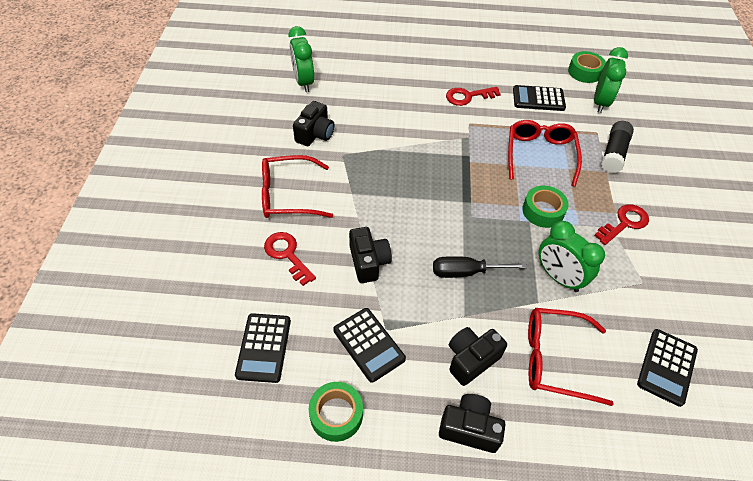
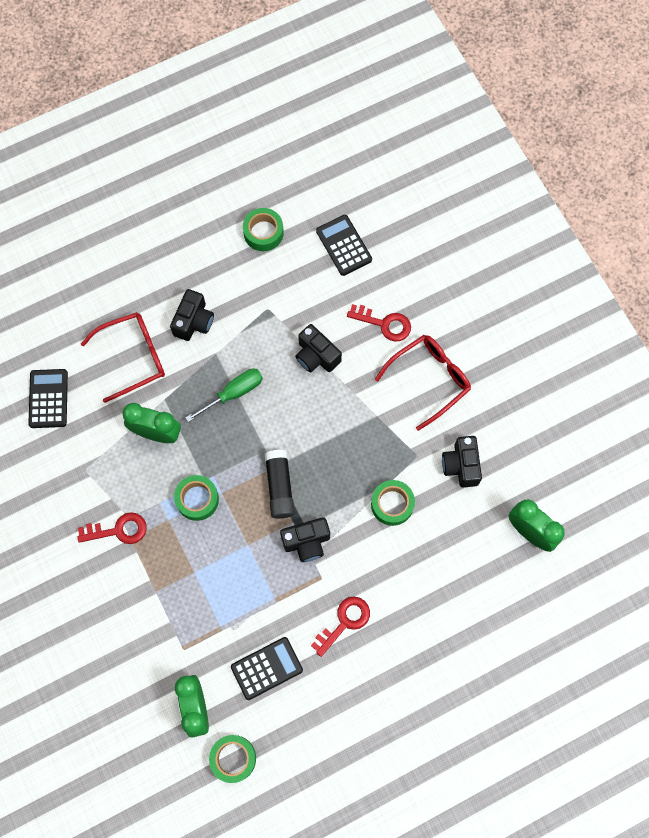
camera: 150 degrees right, 20 degrees up
(369, 344) = (272, 290): black calculator -> none
(385, 137) = (392, 504): none -> green tape
(466, 272) = (234, 393): black screwdriver -> green screwdriver
(469, 428) = (172, 273): black camera -> black camera (307, 542)
(540, 155) = (229, 575): red glasses -> none
(613, 153) = (156, 624): black glue stick -> black glue stick (279, 487)
(624, 223) = (118, 530): red key -> red key turned 120 degrees counterclockwise

